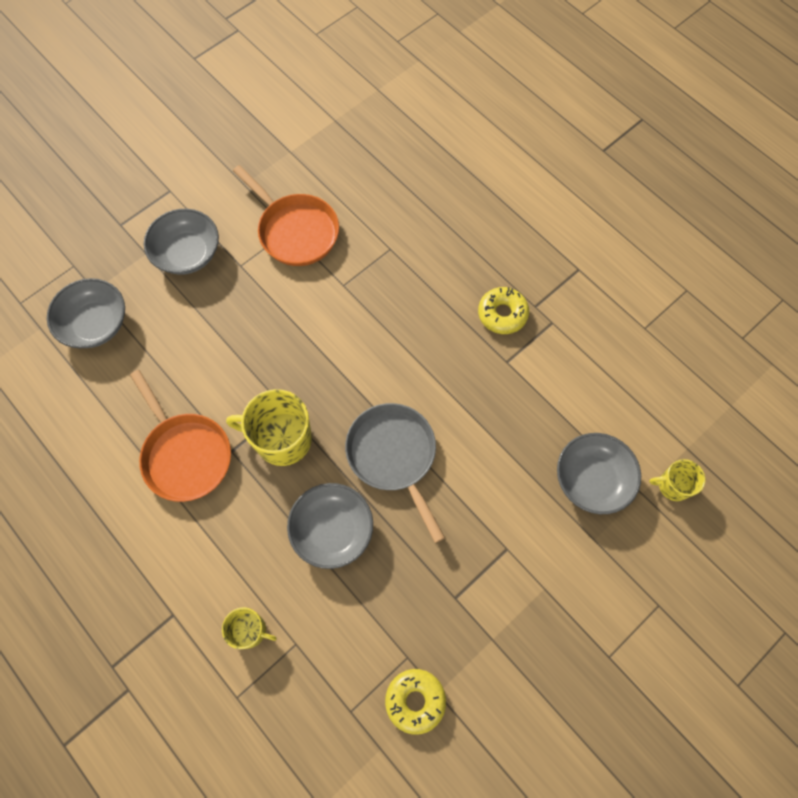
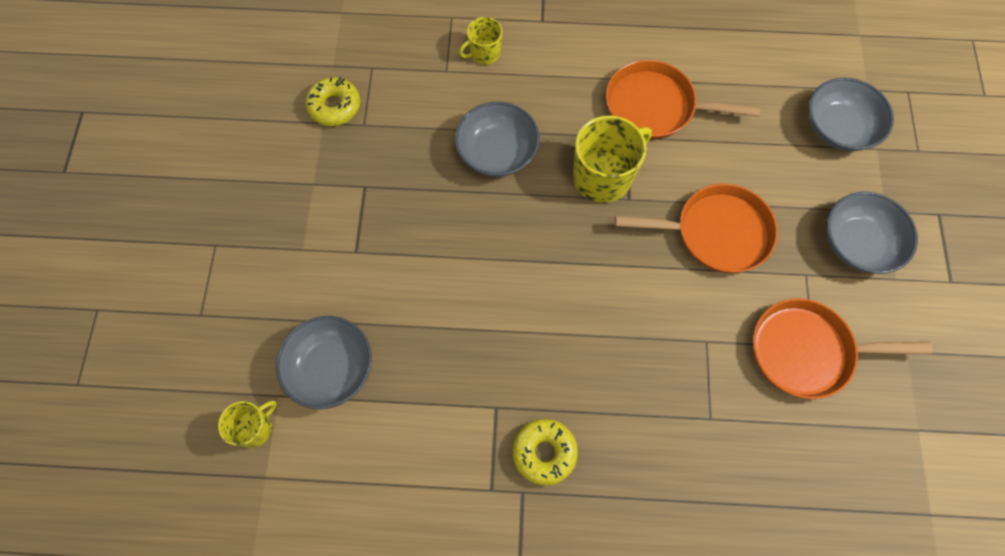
camera: 135 degrees right, 0 degrees up
(259, 336) = (716, 233): none -> orange pan
(394, 456) = (508, 240): grey pan -> none

